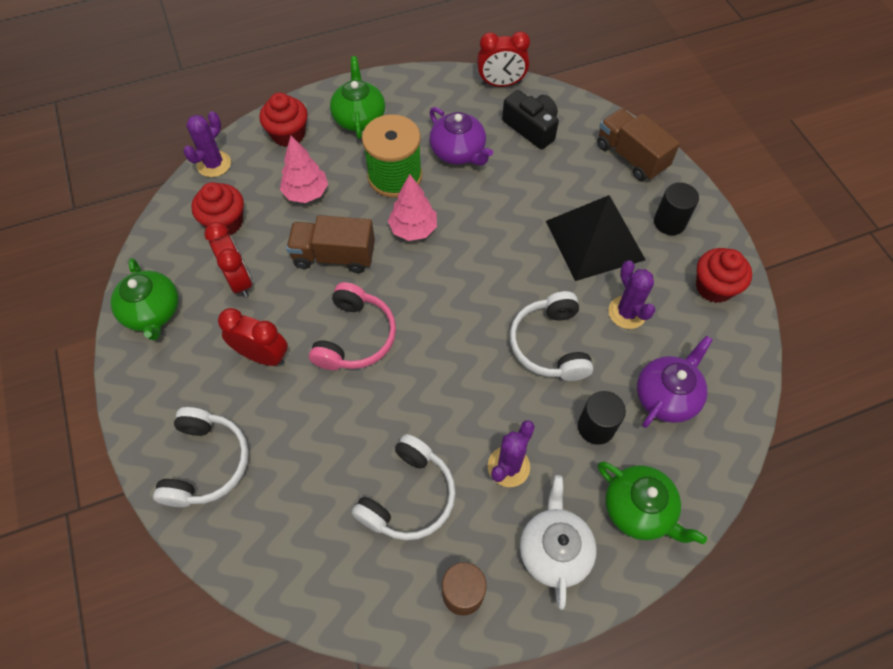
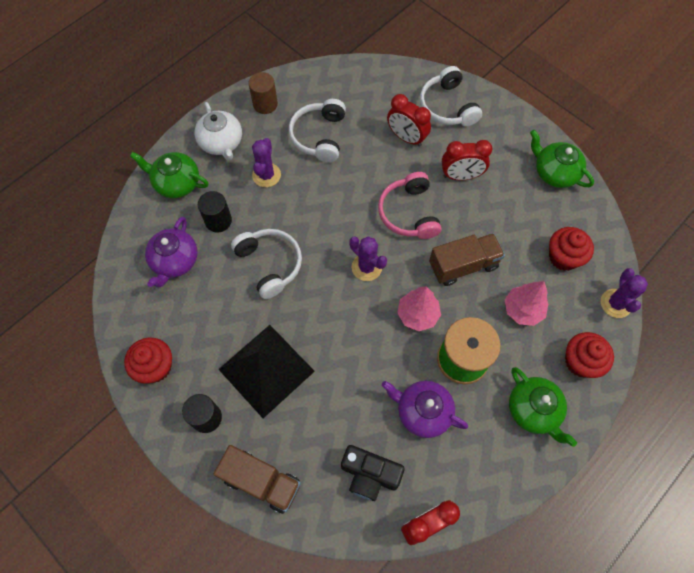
camera: 155 degrees right, 5 degrees up
(239, 280) = (516, 218): red clock -> red clock (406, 138)
(627, 312) = (220, 314): purple cactus -> purple cactus (366, 267)

